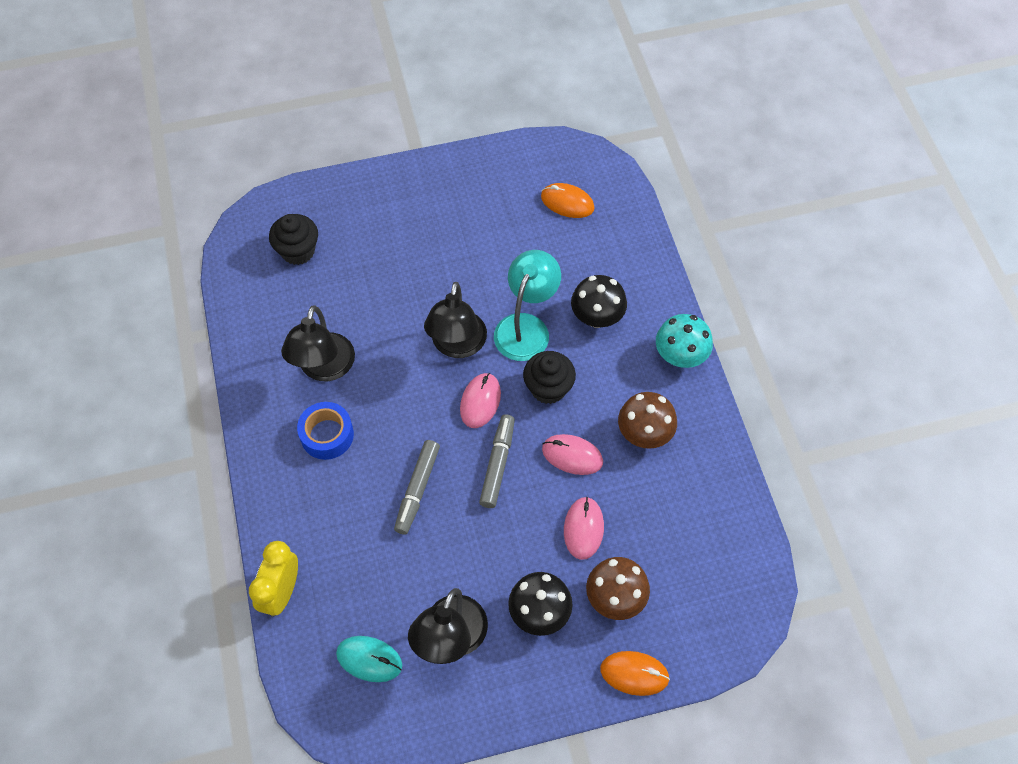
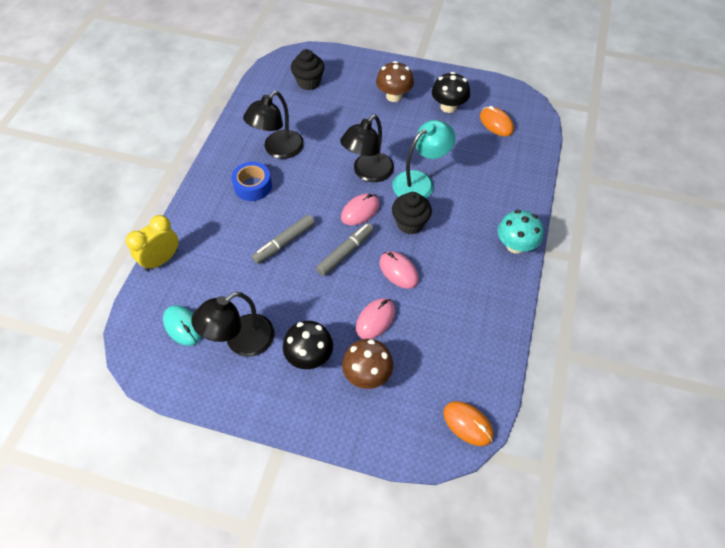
camera: 30 degrees right, 5 degrees down
(597, 317) = (472, 196): black mushroom -> black mushroom (448, 107)
(634, 673) = (347, 432): orange mouse -> orange mouse (468, 424)
(644, 433) = (458, 281): brown mushroom -> brown mushroom (394, 96)

